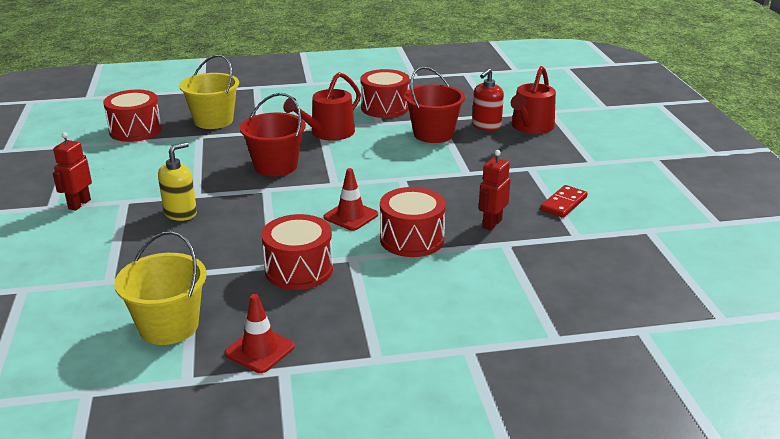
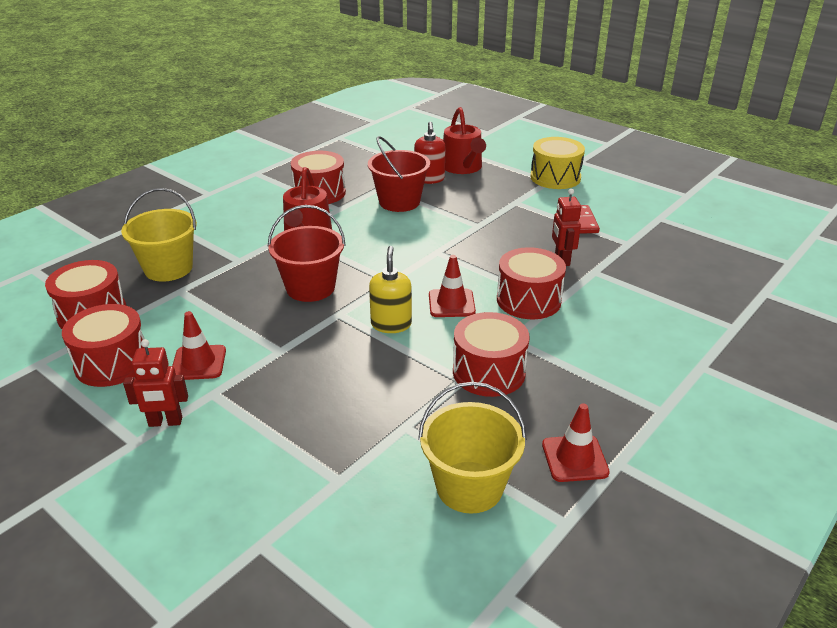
camera: 40 degrees left, 5 degrees up
(79, 204) = (165, 422): red robot -> red robot turned 75 degrees counterclockwise
(104, 161) = (112, 363): none -> red drum
(144, 181) = (198, 363): none -> red traffic cone
(180, 213) = (295, 376): yellow soap dispenser -> yellow soap dispenser (391, 324)
(603, 162) = (555, 177): none -> yellow drum

